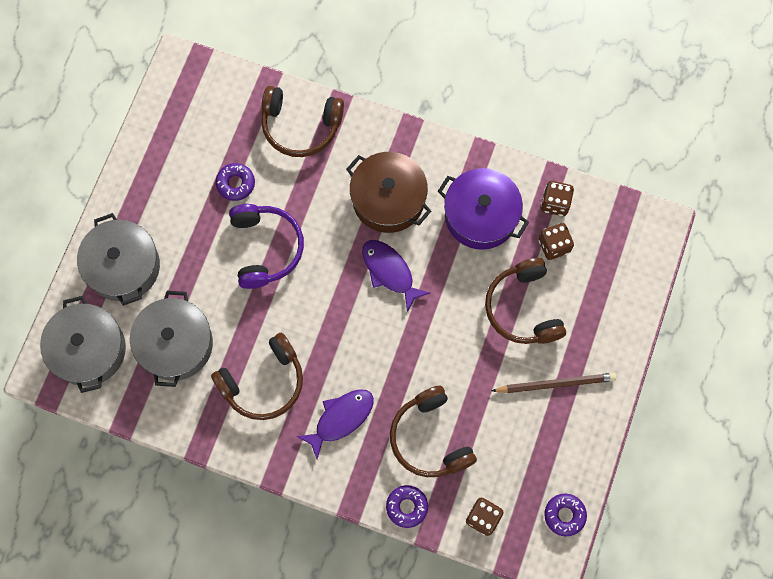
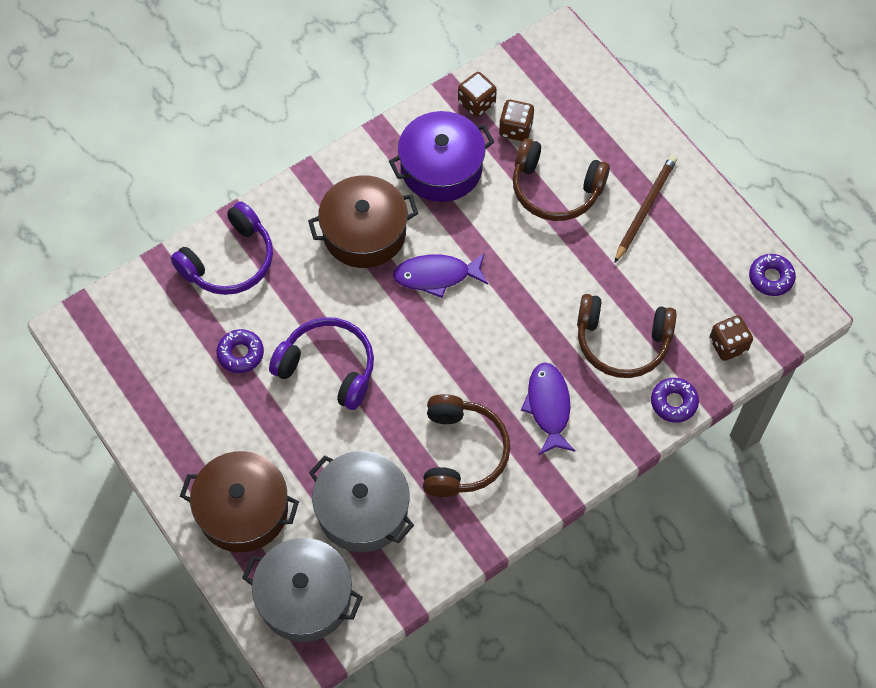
camera: 55 degrees left, 10 degrees down
(123, 266) = (243, 510): grey pot -> brown pot
(300, 126) = (229, 261): brown headphones -> purple headphones

